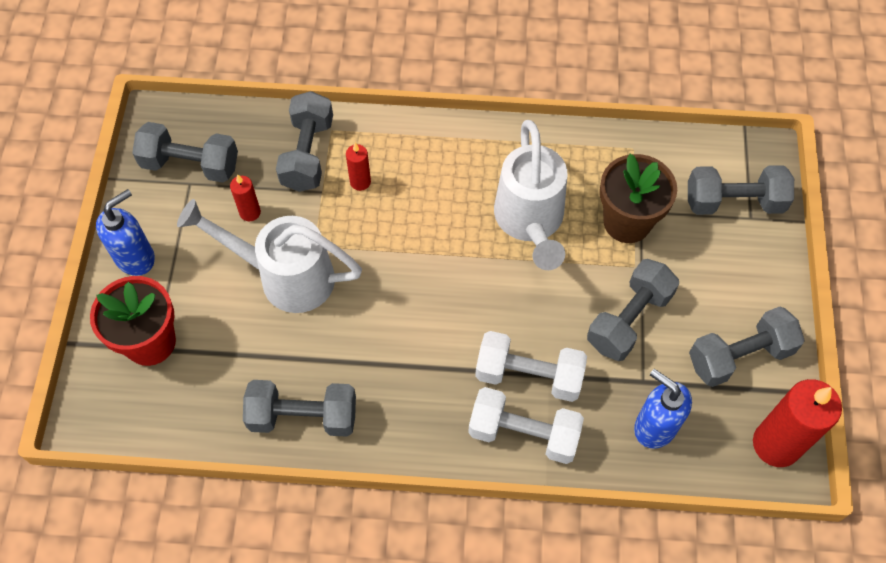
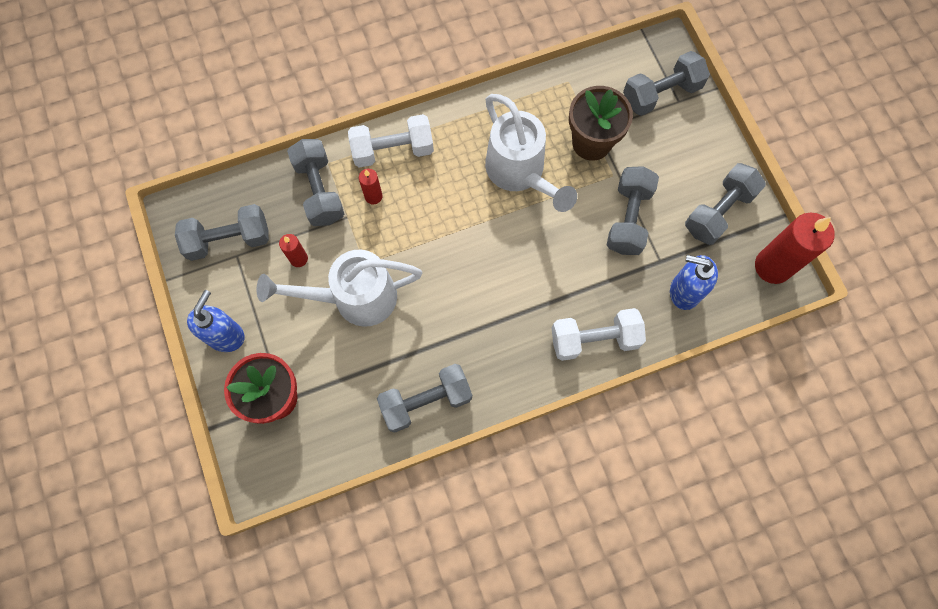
camera: 25 degrees left, 10 degrees up
(529, 375) = (577, 294): white dumbbell -> white dumbbell (393, 150)

